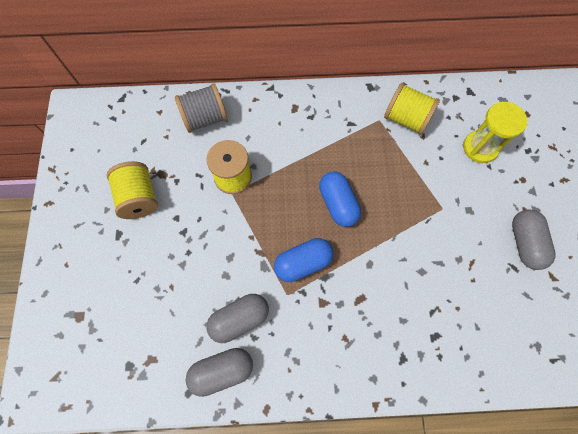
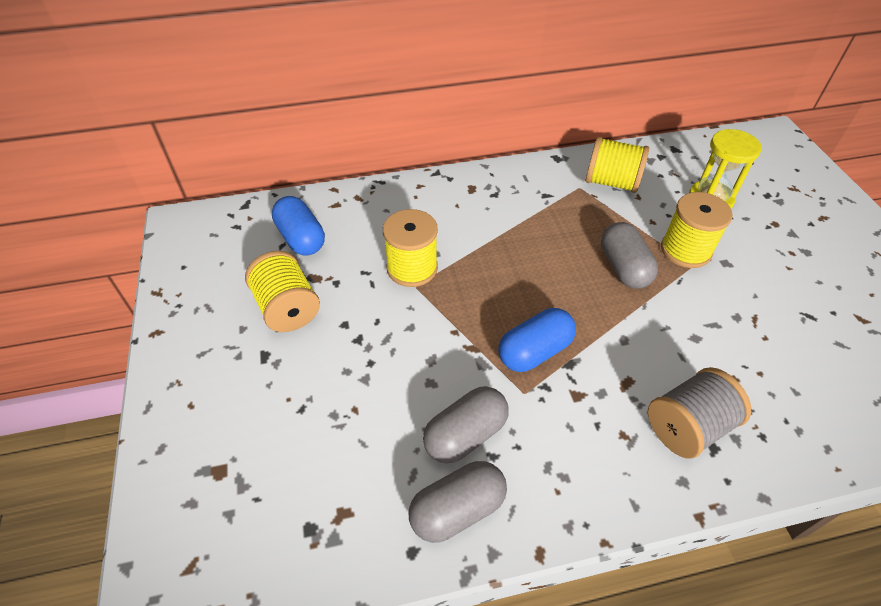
camera: 10 degrees left, 20 degrees down
(205, 118) = (359, 212): grey spool -> grey spool (687, 427)
(338, 204) = (559, 278): blue capsule -> blue capsule (301, 238)
(442, 193) = (685, 250): none -> yellow spool
(524, 243) = (809, 287): grey capsule -> grey capsule (624, 267)

